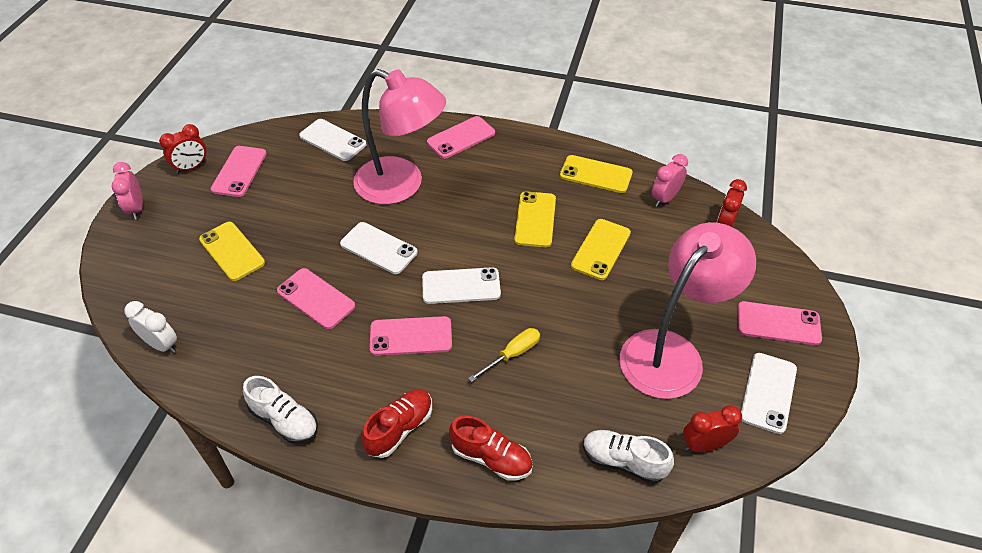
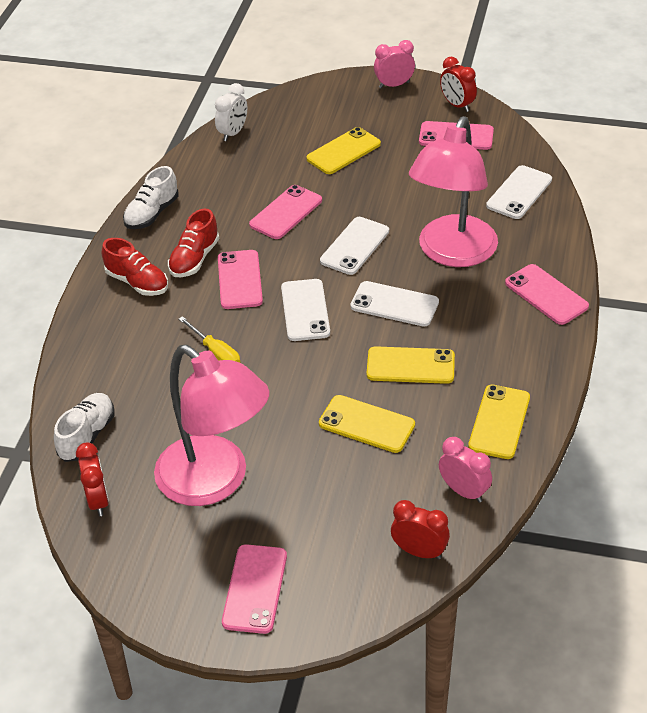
camera: 90 degrees right, 5 degrees down
(491, 458) = (102, 343): red shoe -> red shoe (194, 259)
(768, 392) = (157, 565): white phone -> white phone (394, 304)

